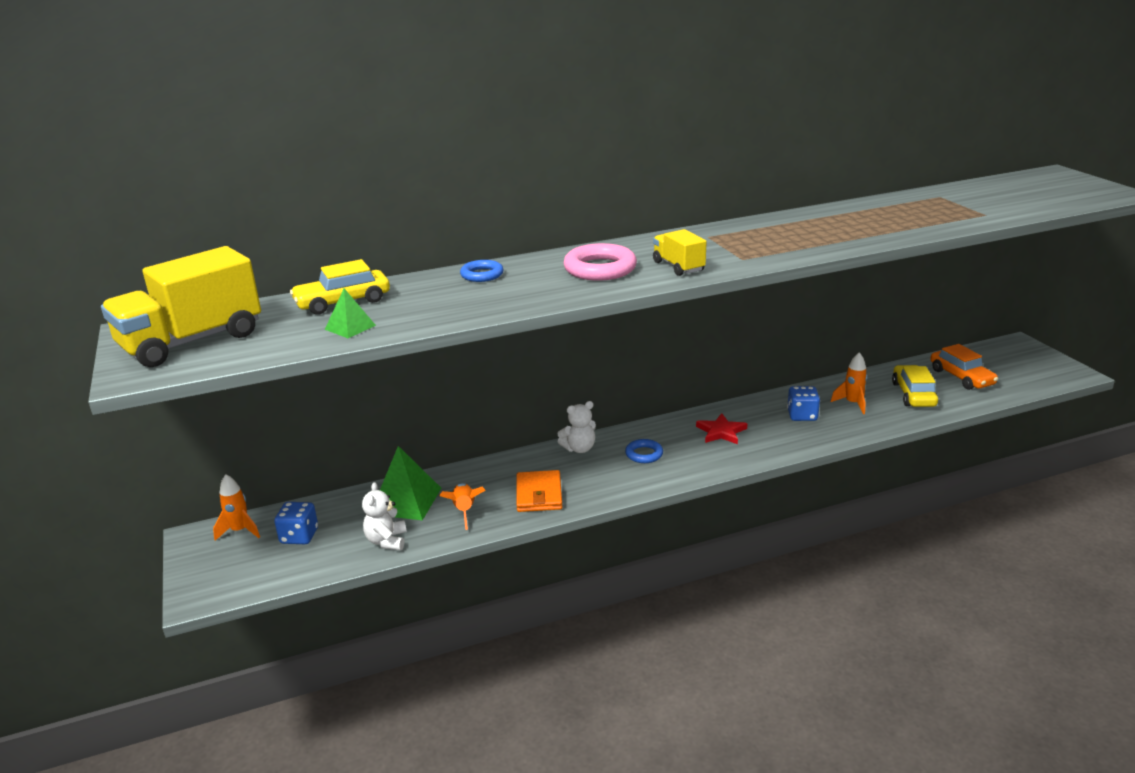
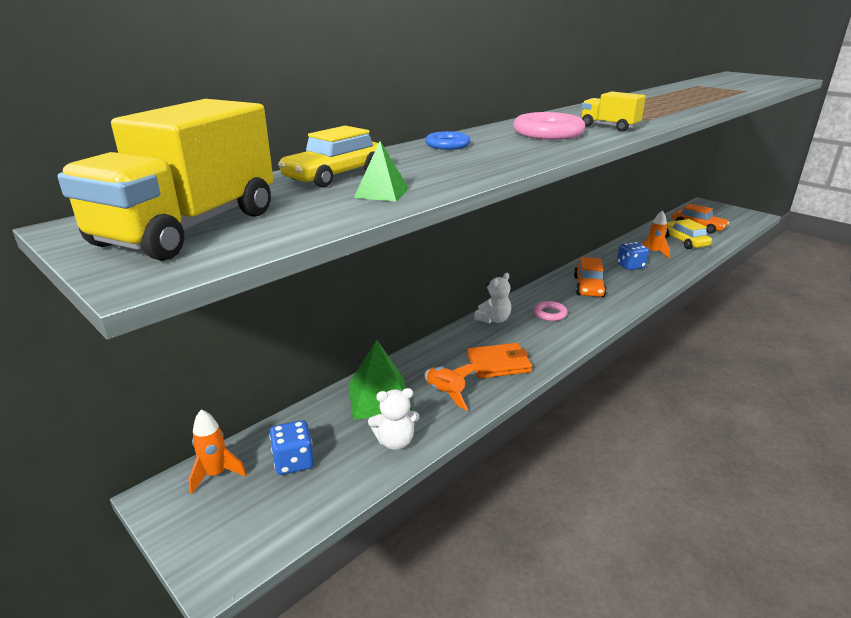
camera: 25 degrees left, 0 degrees up
(387, 541) = (395, 441): white teddy bear -> white teddy bear turned 75 degrees counterclockwise
(539, 494) = (498, 364): orange wallet -> orange wallet turned 75 degrees counterclockwise
(644, 454) = (550, 314): blue ring -> pink ring
(721, 432) = (588, 287): red star -> orange car

